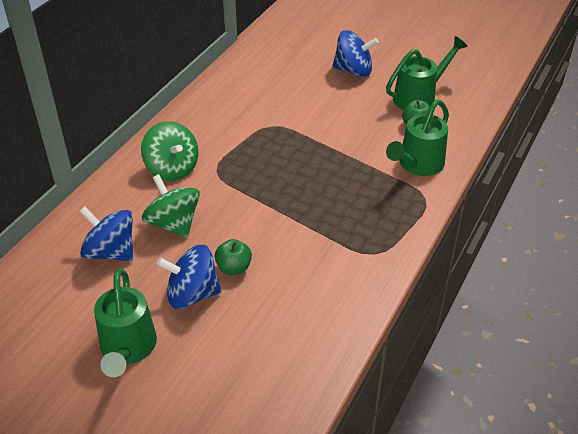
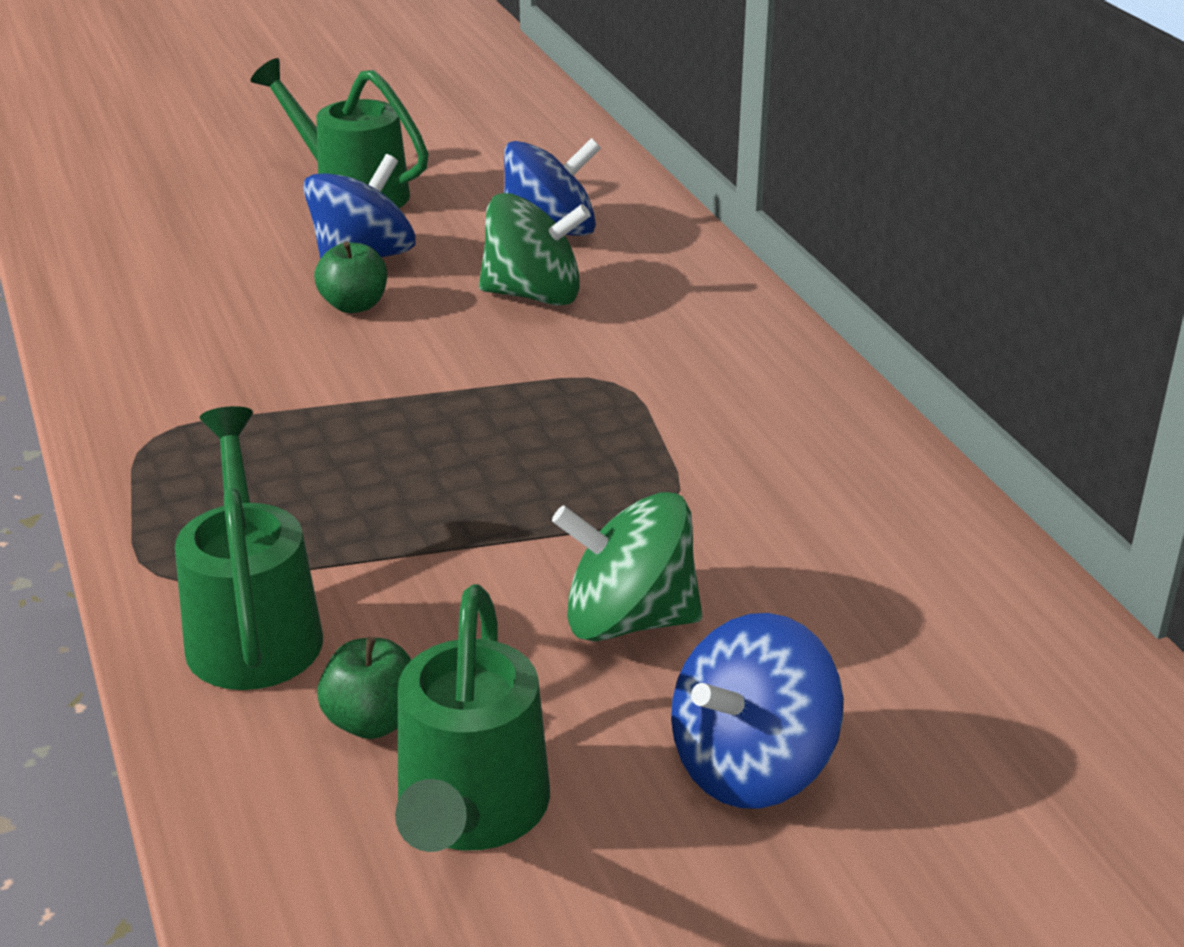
camera: 130 degrees right, 10 degrees down
(172, 168) = (684, 343): green spinning top -> green spinning top (628, 620)

